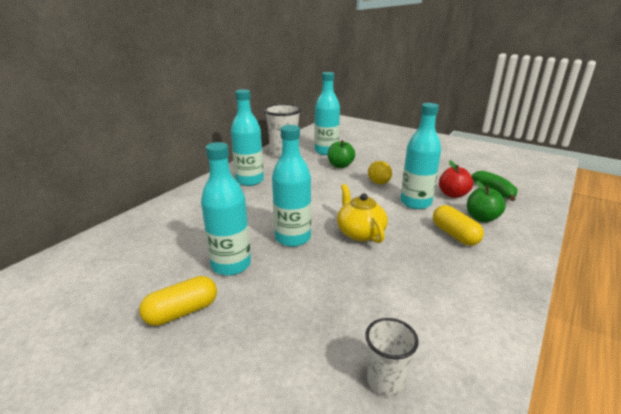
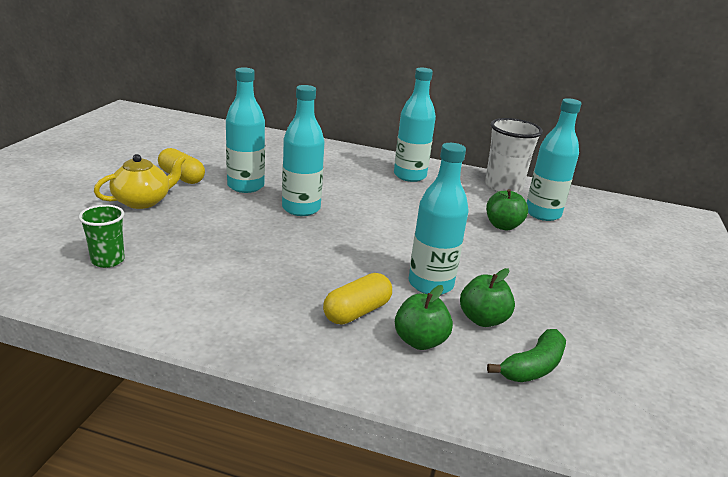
camera: 70 degrees right, 0 degrees up
(360, 232) = (329, 244): yellow teapot -> yellow teapot (143, 201)
(378, 182) = (472, 255): yellow lemon -> none
(385, 381) = (108, 260): white cup -> green cup
(453, 194) = (483, 319): red apple -> green apple

